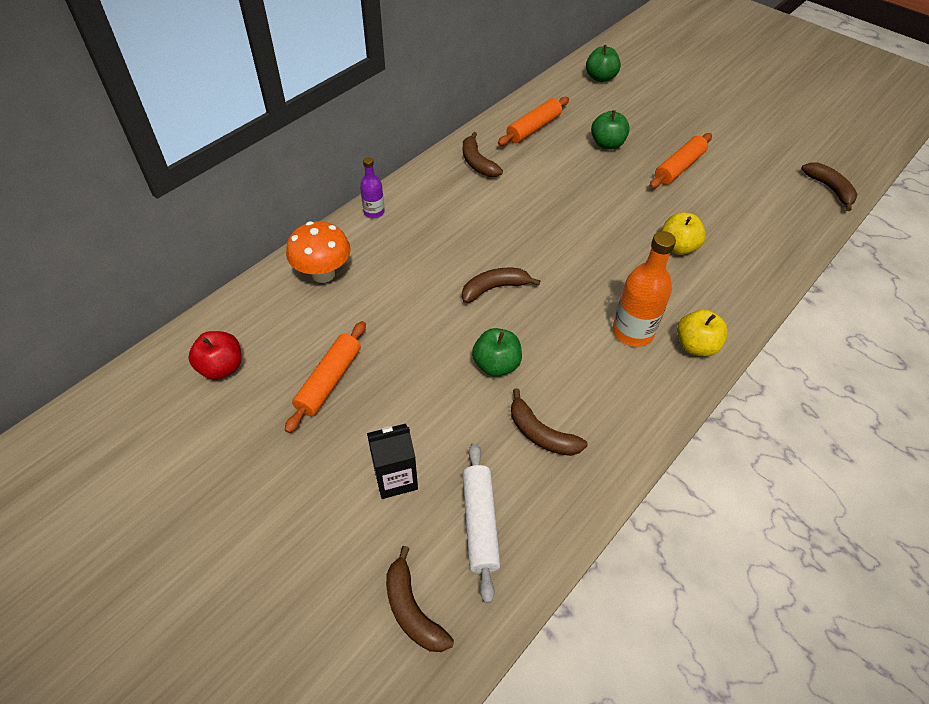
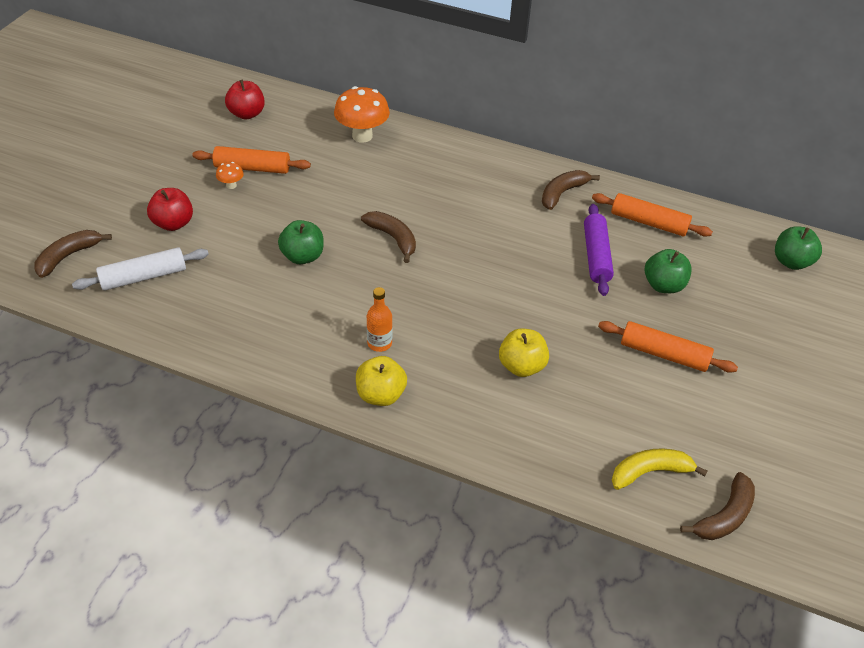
camera: 70 degrees right, 5 degrees down
(351, 407) = (231, 185): none -> orange mushroom
(374, 212) = (451, 144): purple bottle -> none
(395, 478) = (173, 223): black carton -> red apple
(541, 434) = (237, 297): brown banana -> none
(562, 168) = (596, 256): none -> purple rolling pin
(633, 332) = (379, 343): orange bottle -> orange bottle, size x0.57
(790, 211) = (650, 472): none -> yellow banana

